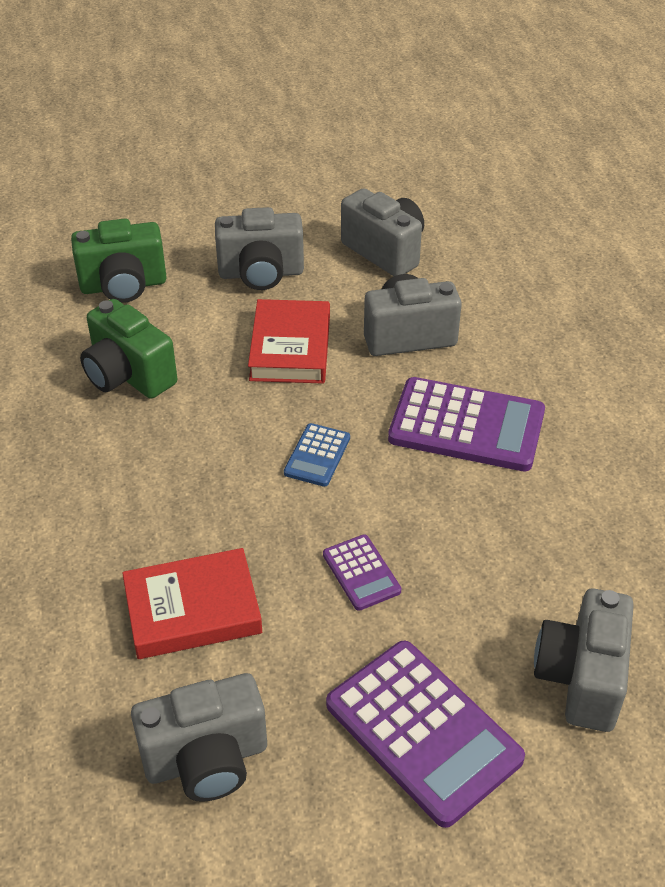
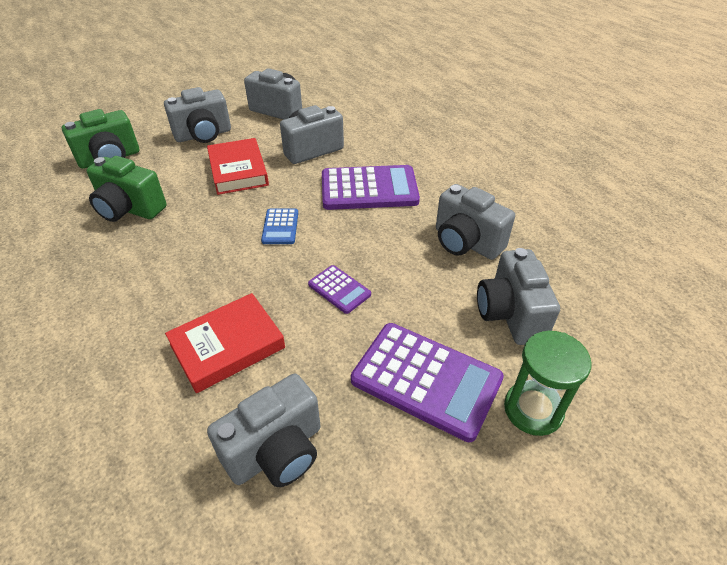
camera: 20 degrees left, 0 degrees up
(545, 815) = (533, 409): none -> green hourglass
(571, 551) = (466, 242): none -> grey camera

